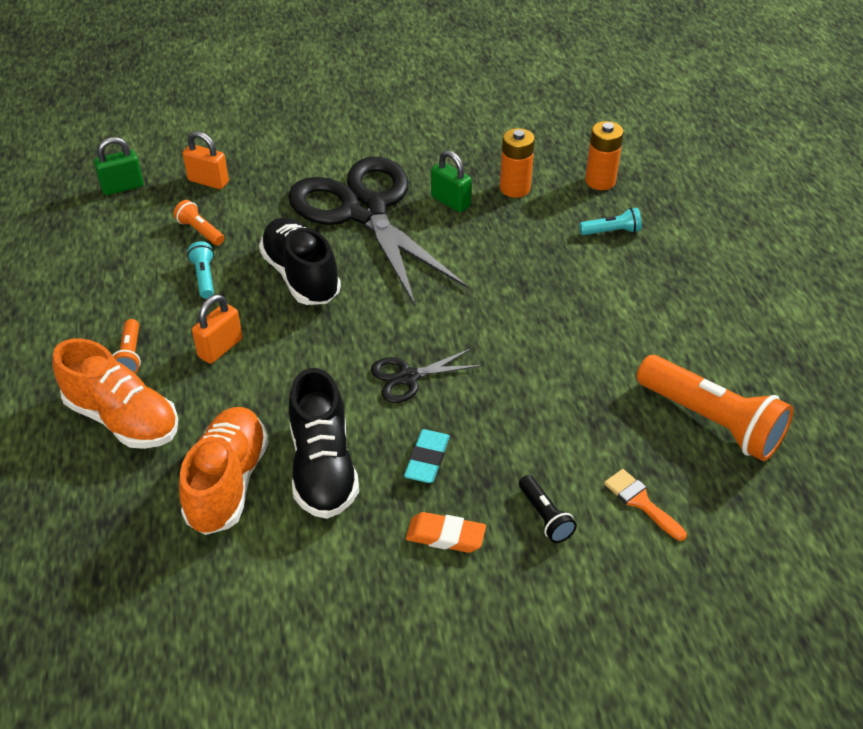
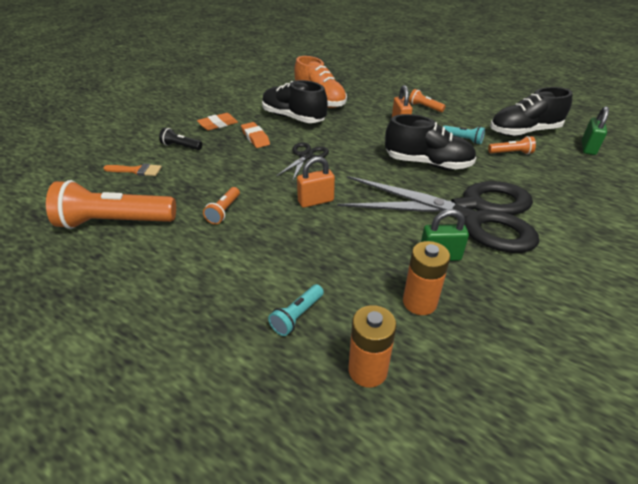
camera: 135 degrees right, 5 degrees down
(123, 419) = (386, 95): orange shoe -> none
(125, 241) = (524, 132): none -> black shoe
(208, 181) = (570, 174): orange padlock -> orange padlock (315, 201)
(427, 460) = (255, 138): turquoise eraser -> orange eraser
(583, 359) = (224, 211): none -> orange flashlight

